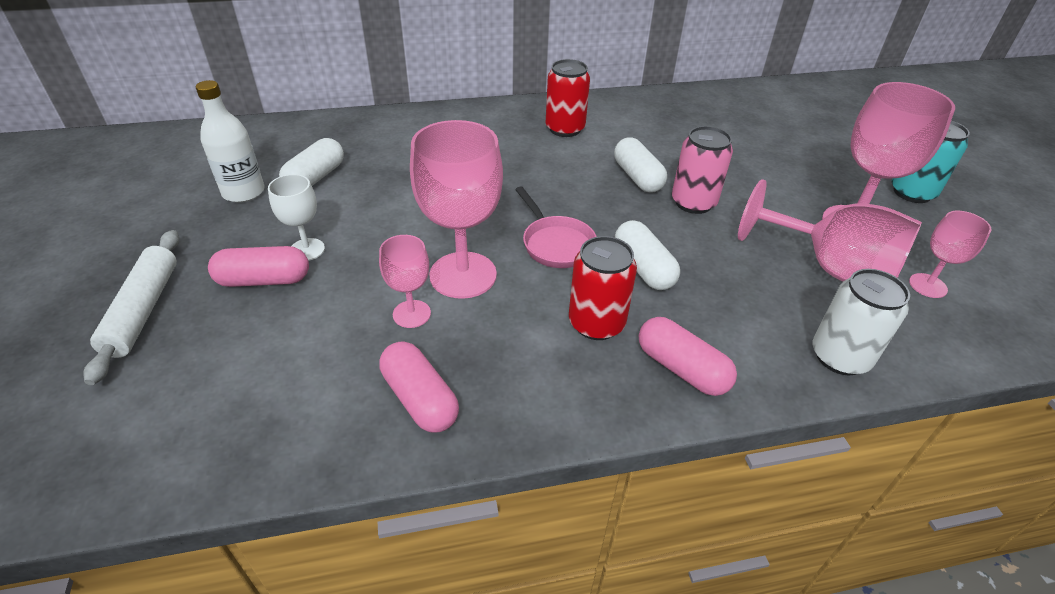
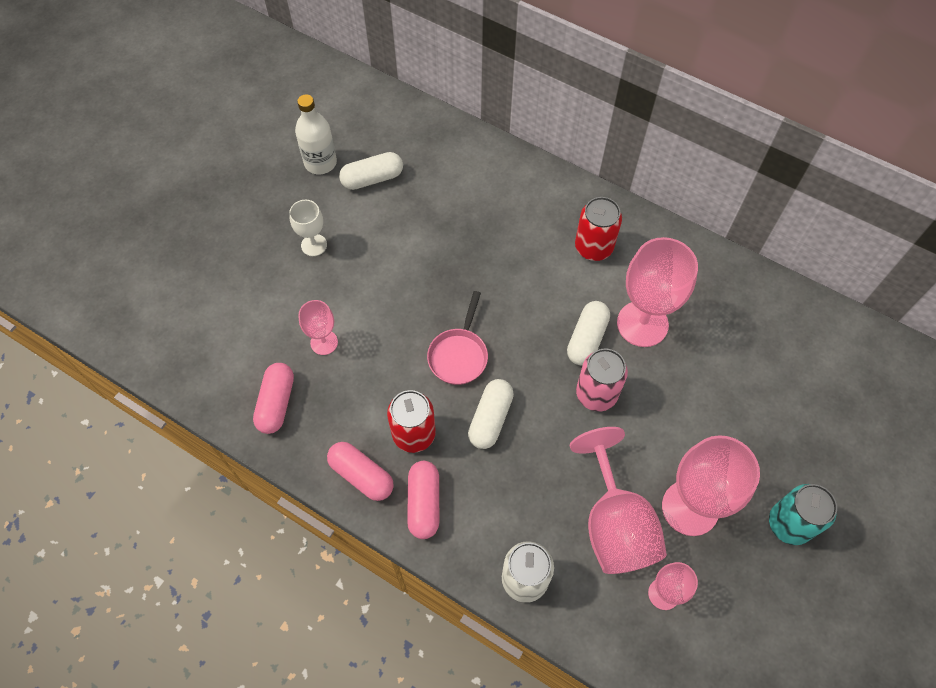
camera: 45 degrees right, 20 degrees up
(143, 310) = (202, 231): white rolling pin -> none
(264, 280) = (273, 253): pink capsule -> pink capsule (361, 475)
(463, 275) = (378, 335): pink goblet -> pink goblet (642, 324)

